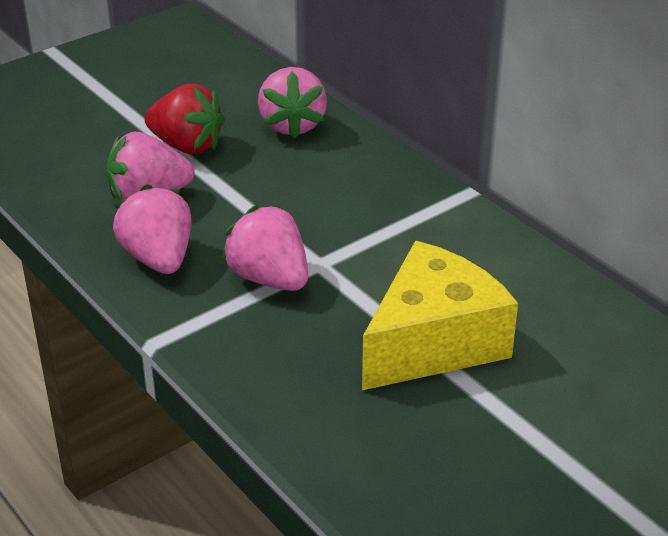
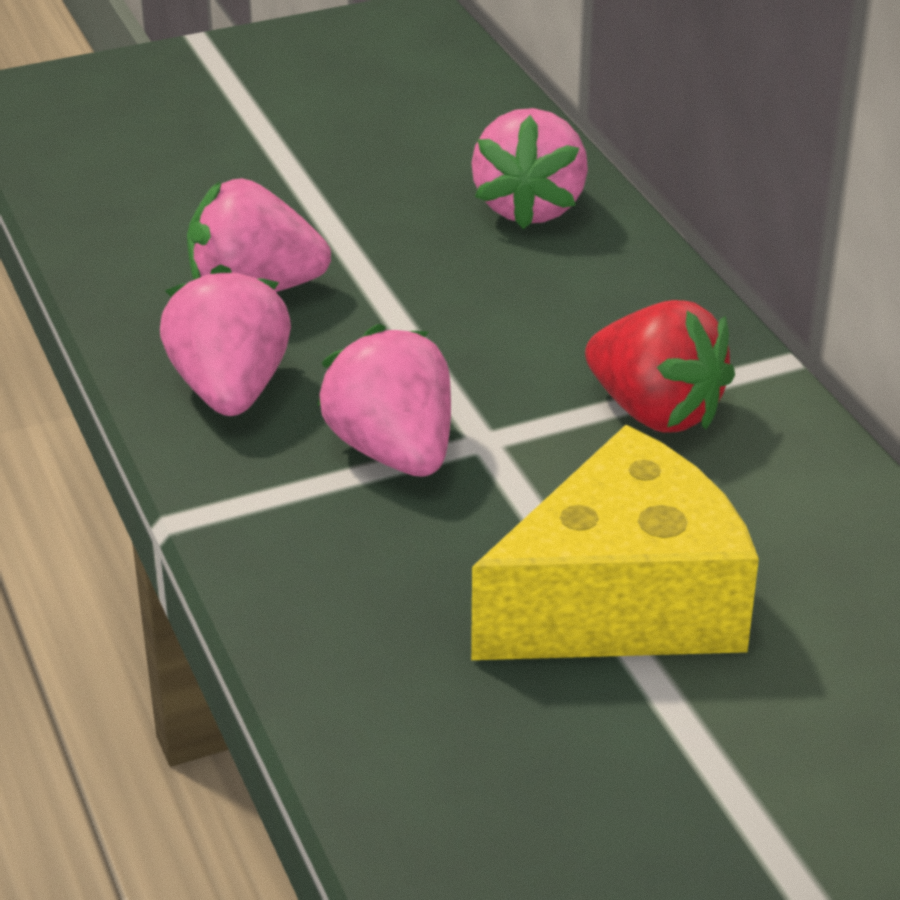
camera: 15 degrees right, 0 degrees up
(187, 146) = (347, 216): red strawberry -> red strawberry (656, 412)

